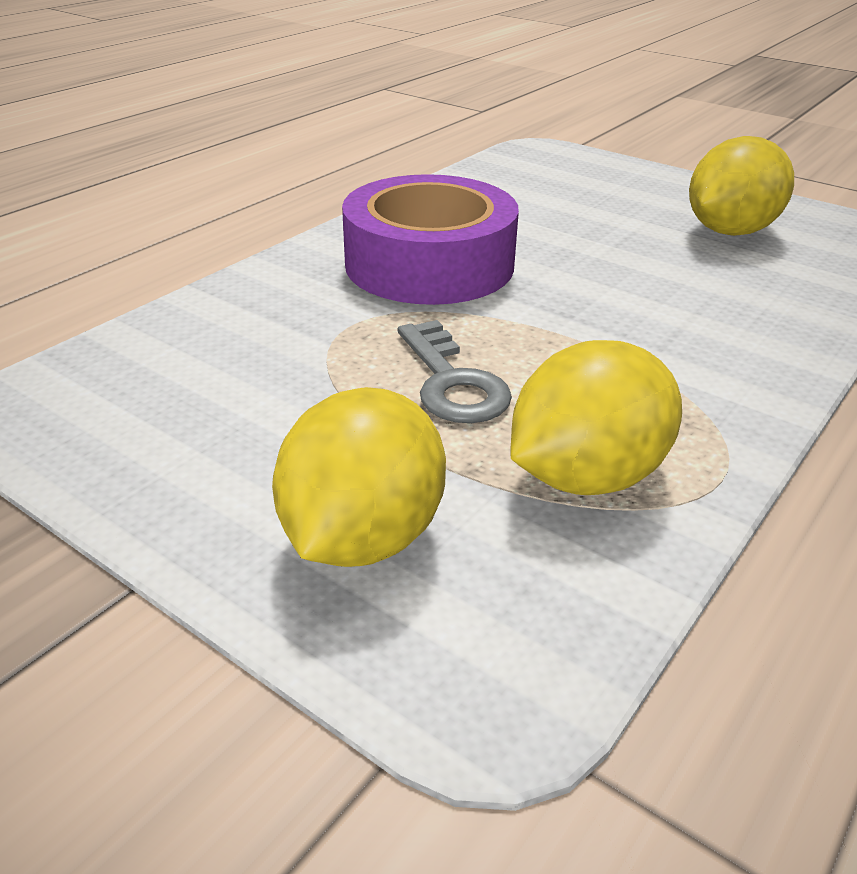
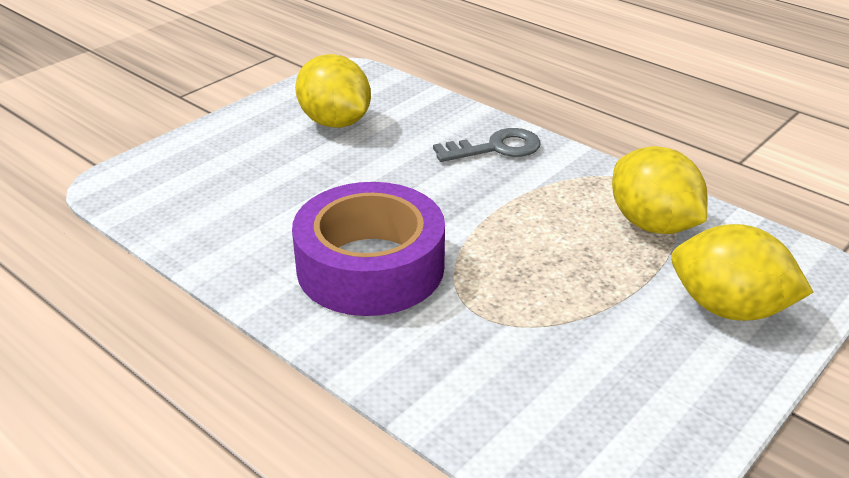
camera: 85 degrees left, 0 degrees up
(452, 382) = (559, 266): grey key -> grey key (496, 148)

